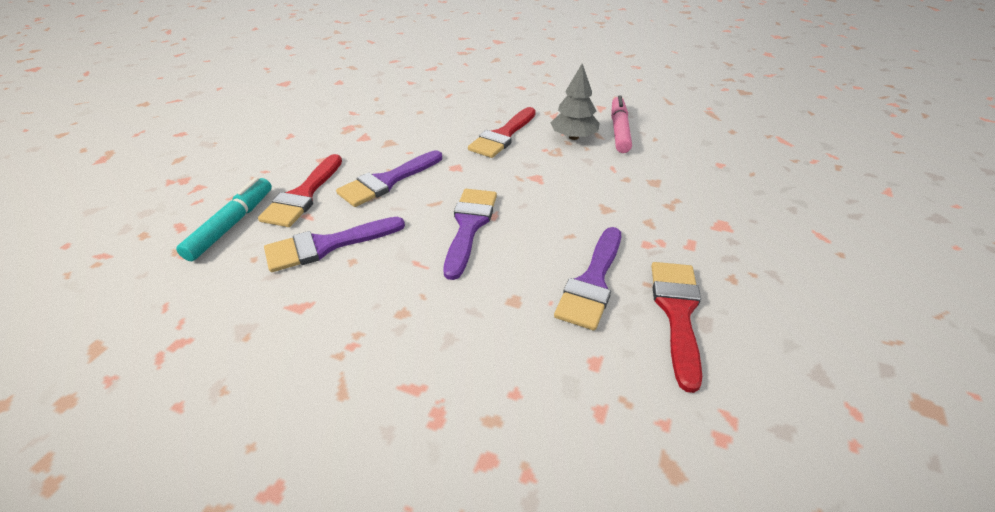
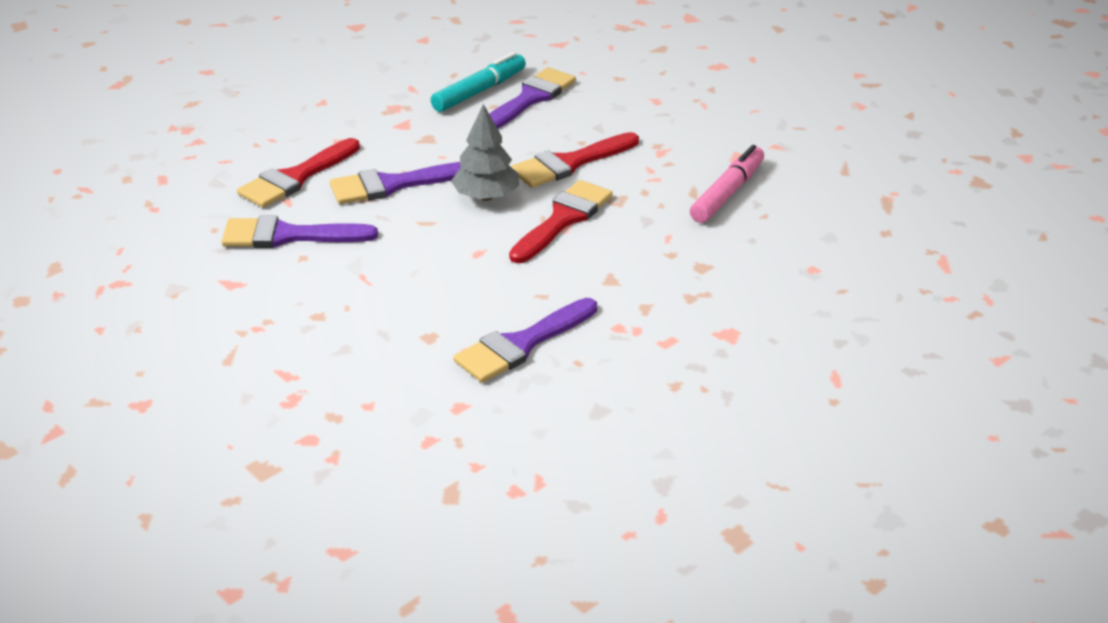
camera: 25 degrees right, 5 degrees down
(232, 225) = (210, 190): turquoise marker -> turquoise marker (479, 91)
(469, 226) = (443, 256): purple brush -> purple brush (530, 99)
(573, 137) = (658, 187): grey tree -> grey tree (486, 196)
(677, 313) = (580, 395): red brush -> red brush (563, 219)

